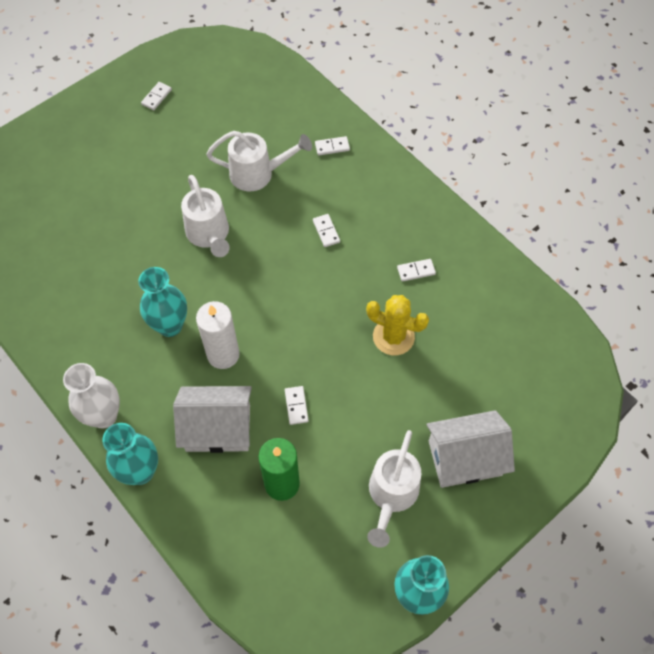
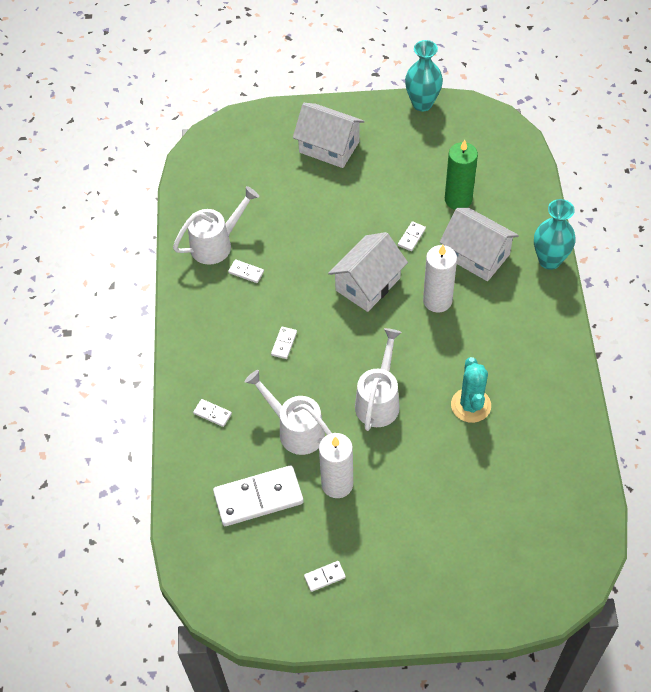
camera: 140 degrees left, 5 degrees down
(104, 416) = (554, 311): white vase -> none
(128, 277) = (471, 405): none -> turquoise cactus
(170, 325) = (462, 346): turquoise vase -> none
(194, 156) = (337, 484): none -> white candle
(245, 115) = (258, 497): none -> white domino
(299, 329) = (368, 284): none -> white house
(391, 495) = (393, 155): white watering can -> white watering can (216, 244)
(393, 337) = (305, 239): yellow cactus -> none

